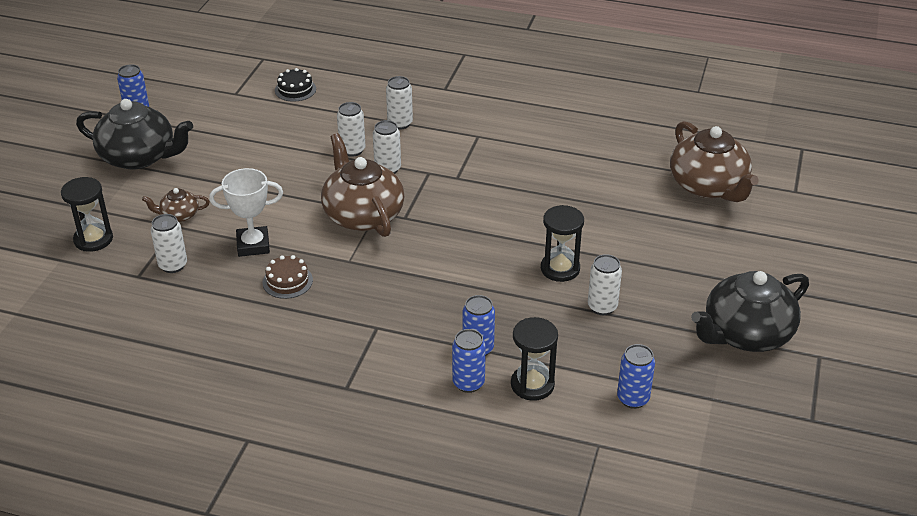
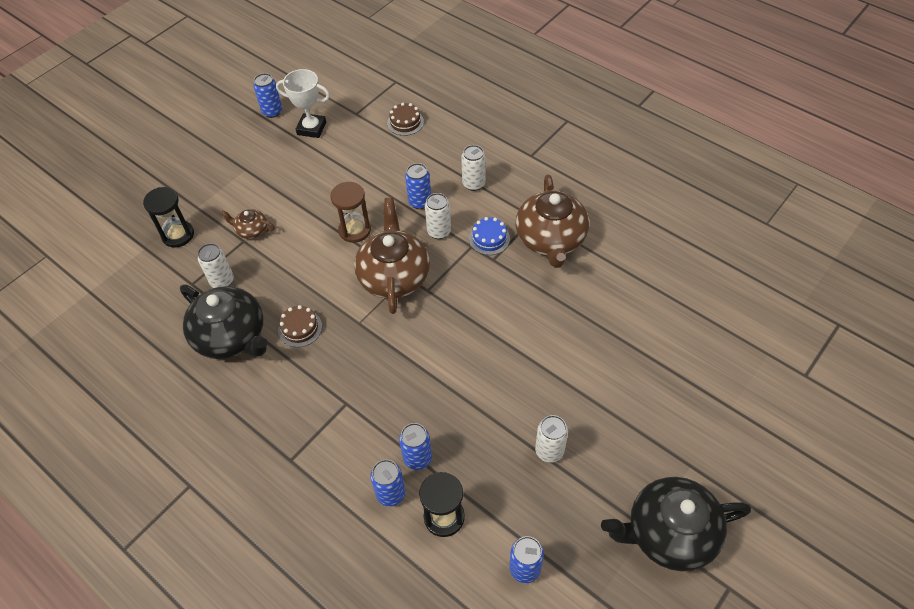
camera: 25 degrees right, 15 degrees up
(139, 157) = (251, 160): black teapot -> black teapot (231, 336)
(253, 245) = (292, 280): white trophy -> white trophy (311, 128)
(295, 89) = (405, 122): black cake -> brown cake
(296, 188) = (354, 230): none -> brown hourglass
(352, 150) = (420, 202): white can -> blue can
(443, 162) = (489, 238): none -> blue cake
(560, 269) = (533, 393): black hourglass -> none
(708, 186) = (720, 342): brown teapot -> brown teapot (550, 239)

